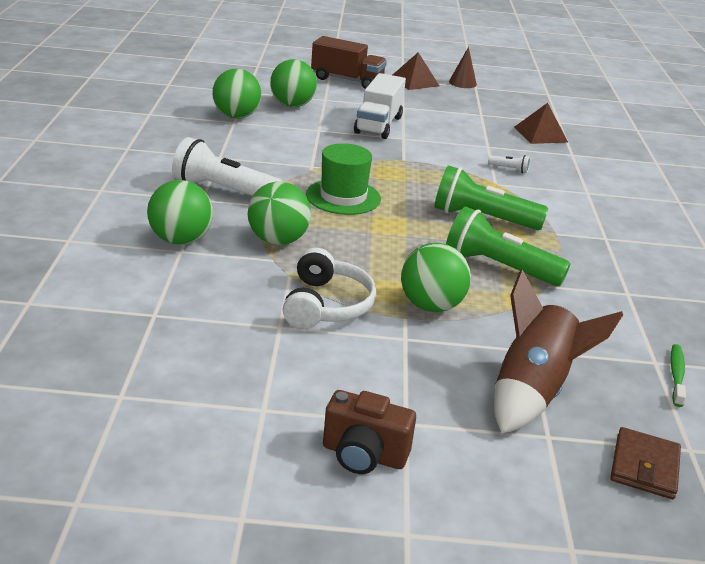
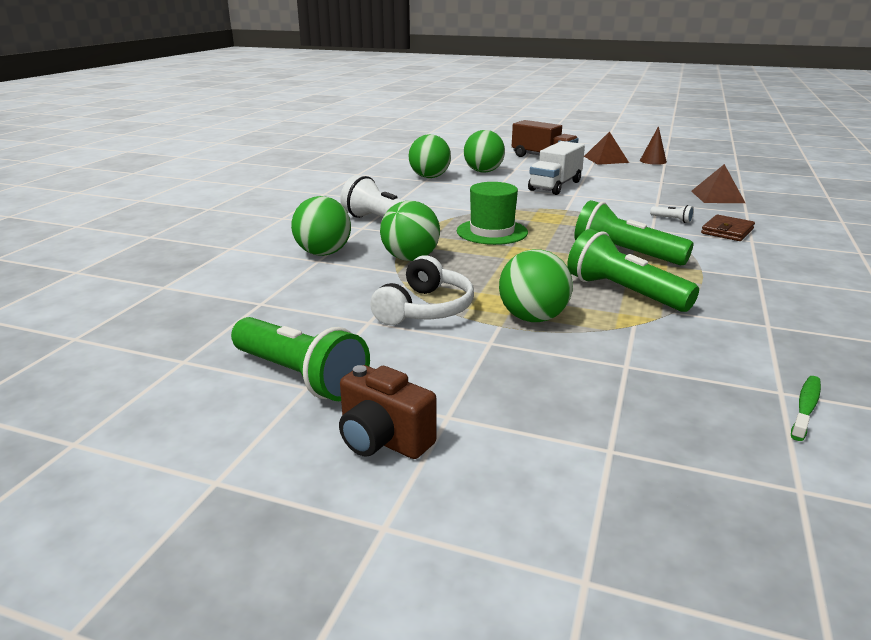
camera: 20 degrees right, 5 degrees down
(251, 399) = (300, 376): none -> green flashlight
(532, 391) = (611, 403): brown rocket -> none
(644, 467) = (726, 500): brown wallet -> brown wallet (727, 231)

